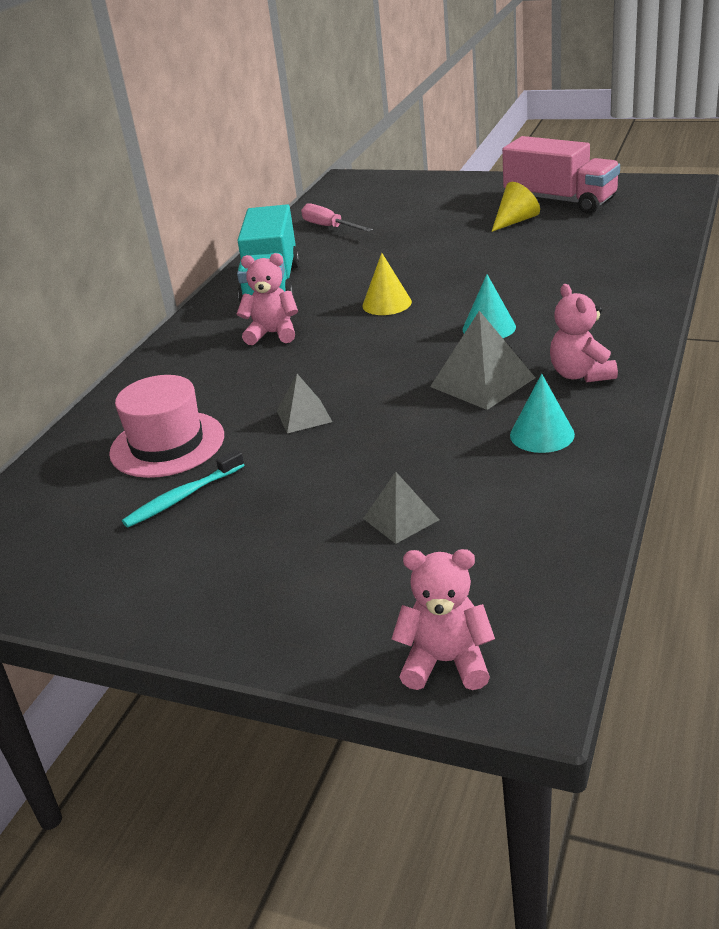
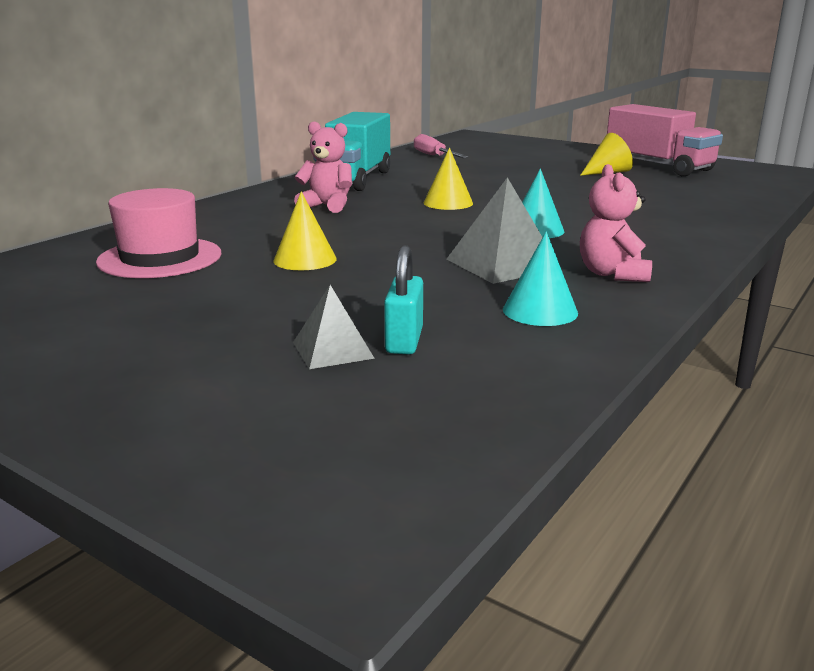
camera: 10 degrees right, 10 degrees down
(182, 497) = (133, 295): turquoise toothbrush -> none
(304, 416) = (305, 259): grey pyramid -> yellow cone
(446, 662) = (271, 494): pink teddy bear -> none
(451, 495) = (404, 341): none -> turquoise padlock

